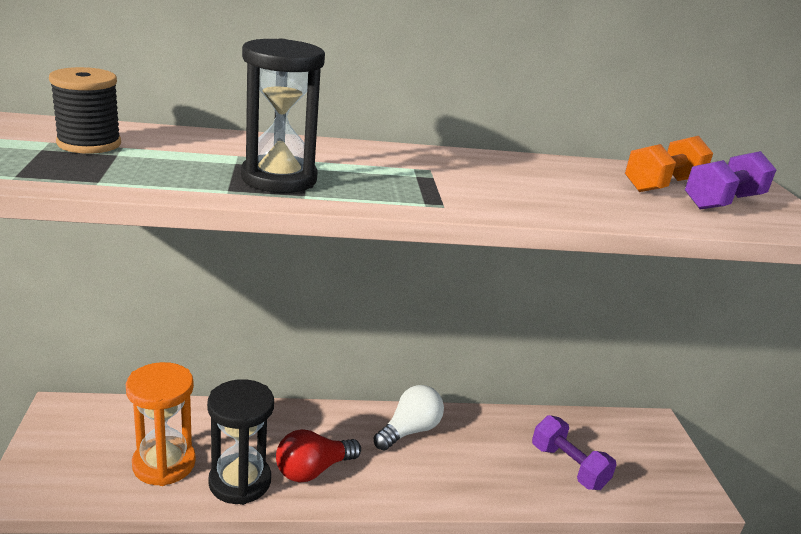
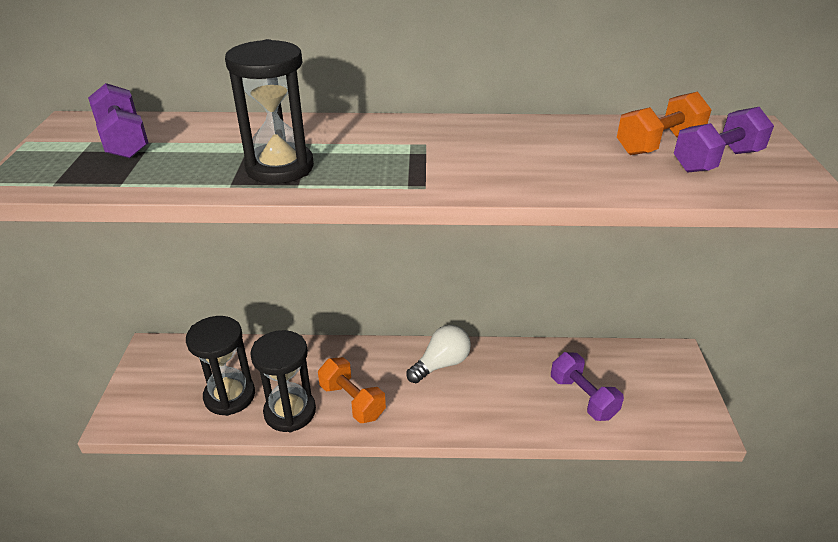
camera: 10 degrees right, 10 degrees up
(89, 143) = (124, 141): black spool -> purple dumbbell
(164, 464) = (229, 396): orange hourglass -> black hourglass
(313, 470) = (352, 401): red light bulb -> orange dumbbell

